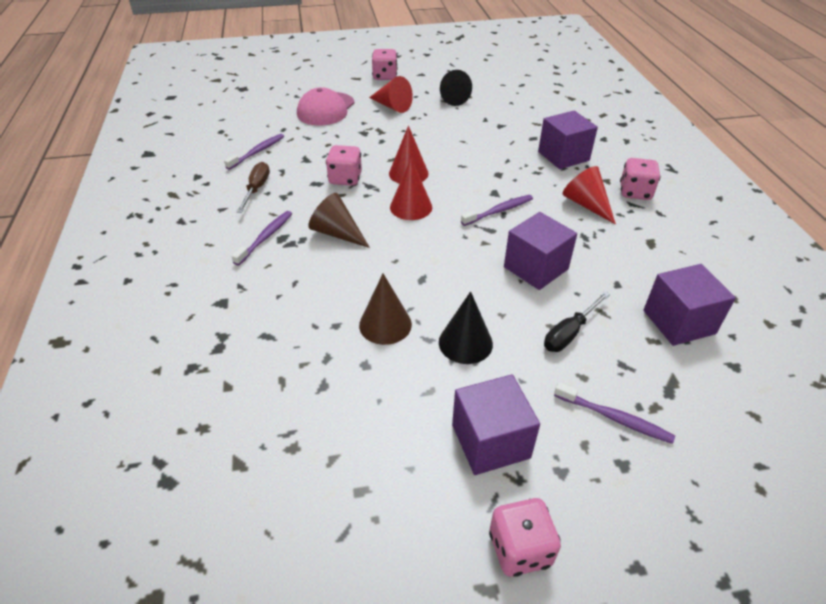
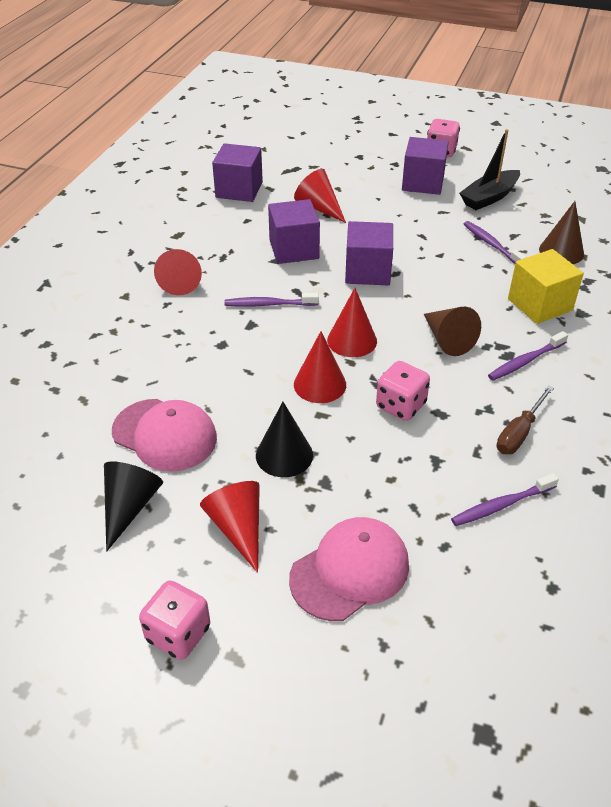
camera: 150 degrees left, 0 degrees up
(266, 296) = (540, 304): none -> yellow cube
(383, 451) = (489, 197): none -> black boat
(385, 324) = (448, 253): brown cone -> brown cone (561, 251)
(465, 343) = (397, 225): black cone -> black cone (284, 455)
(471, 124) = (164, 435): none -> pink cap
(563, 156) = (124, 339): purple cube -> purple cube (367, 271)
(569, 333) = (319, 207): black screwdriver -> red cone
(614, 418) = (342, 169): purple toothbrush -> purple toothbrush (491, 244)
(635, 192) = (120, 275): pink dice -> none

